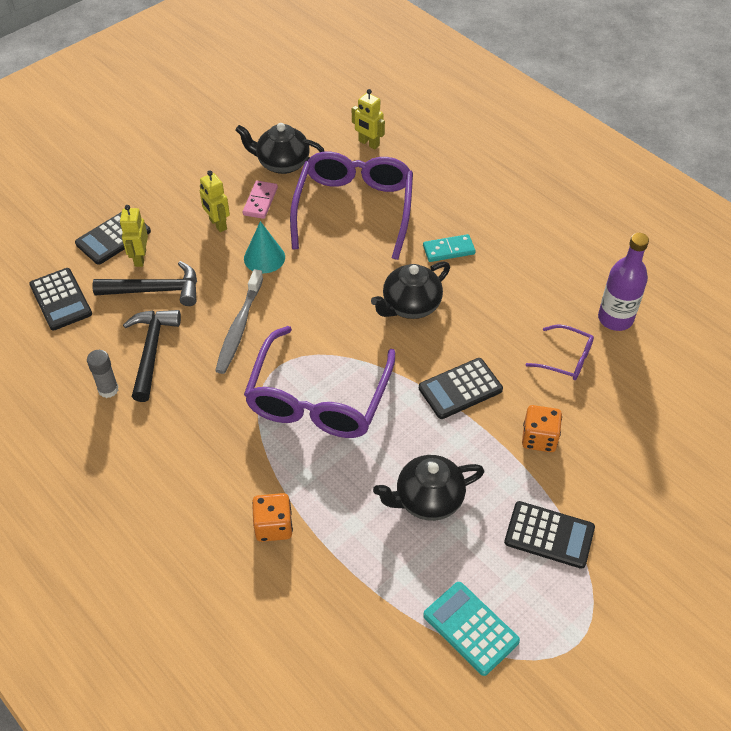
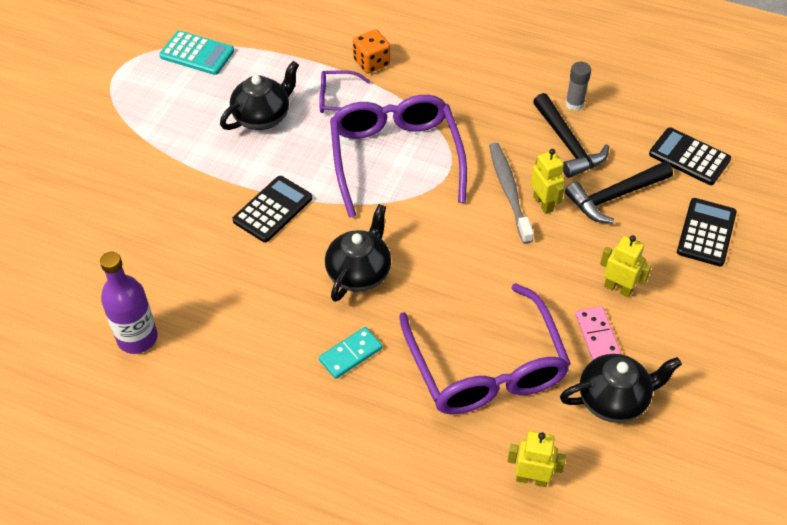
camera: 155 degrees right, 0 degrees up
(140, 258) = (659, 222): yellow robot -> yellow robot (543, 204)
(264, 258) = (540, 269): turquoise cone -> none
(539, 438) = (185, 193): orange dice -> none
(549, 535) = (156, 125): black calculator -> none
(566, 359) = (179, 274): purple glasses -> purple glasses (337, 99)

